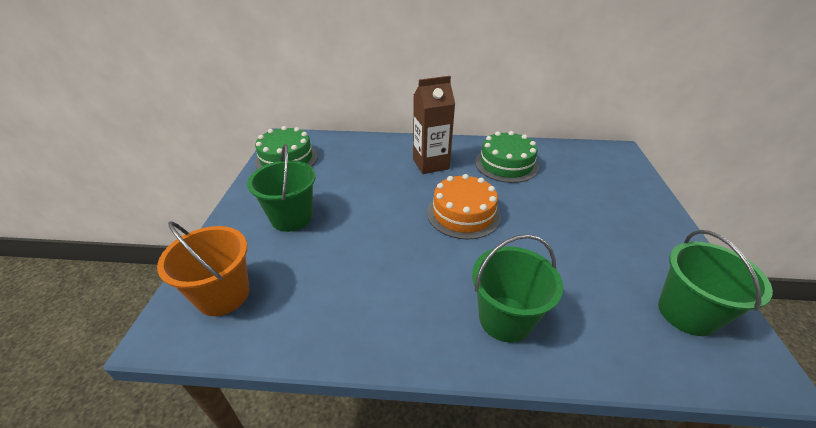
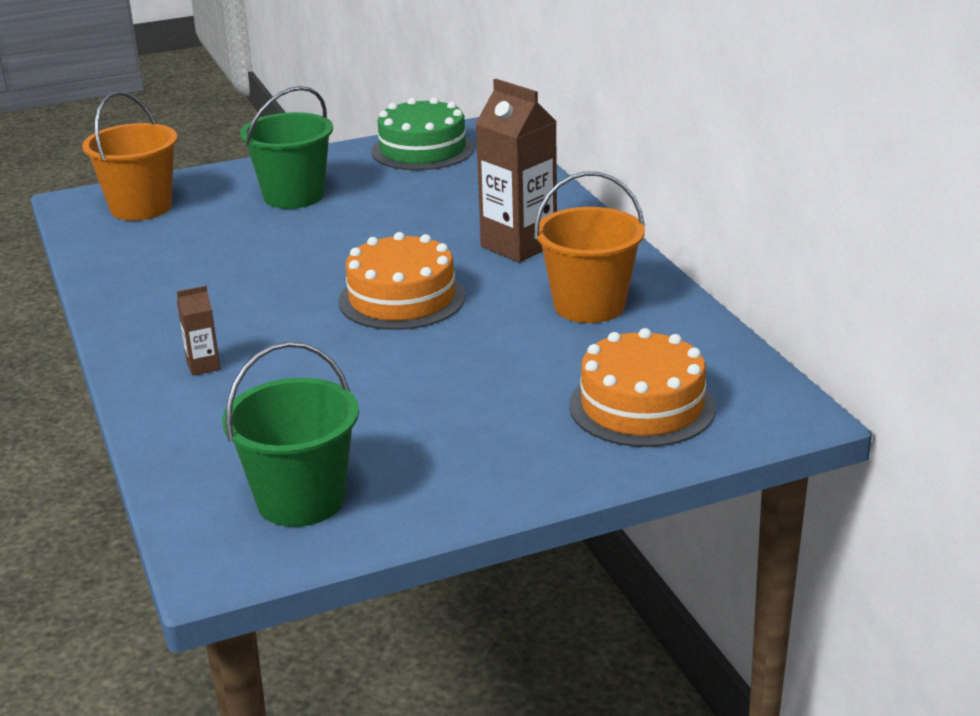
camera: 65 degrees right, 10 degrees down
(505, 319) = (203, 366): green bucket -> brown carton
(506, 164) = (589, 305): green cake -> orange bucket
(605, 179) = (642, 406): none -> orange cake

